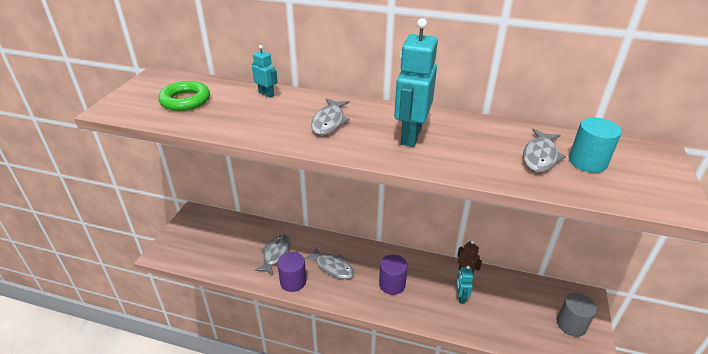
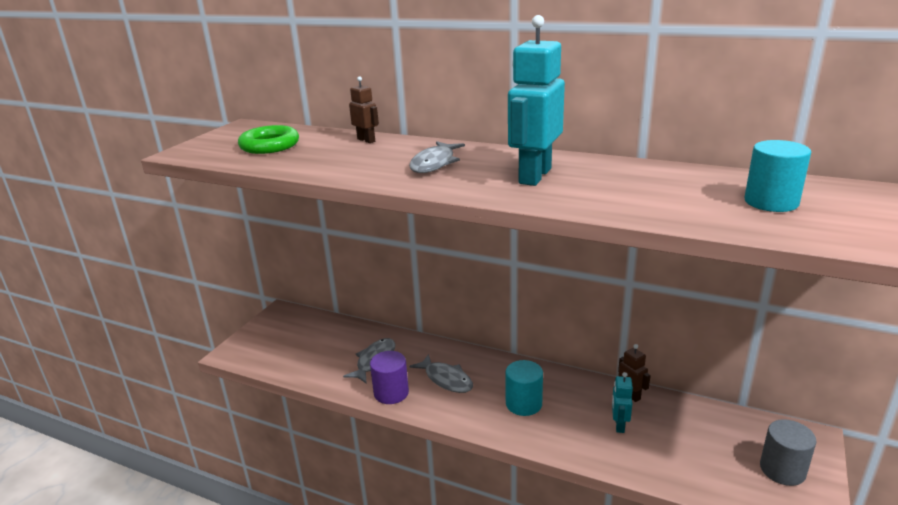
camera: 10 degrees right, 10 degrees down
(266, 94) = (366, 140): turquoise robot -> brown robot
(392, 284) = (523, 404): purple cylinder -> turquoise cylinder
(540, 156) = (704, 196): grey fish -> none

